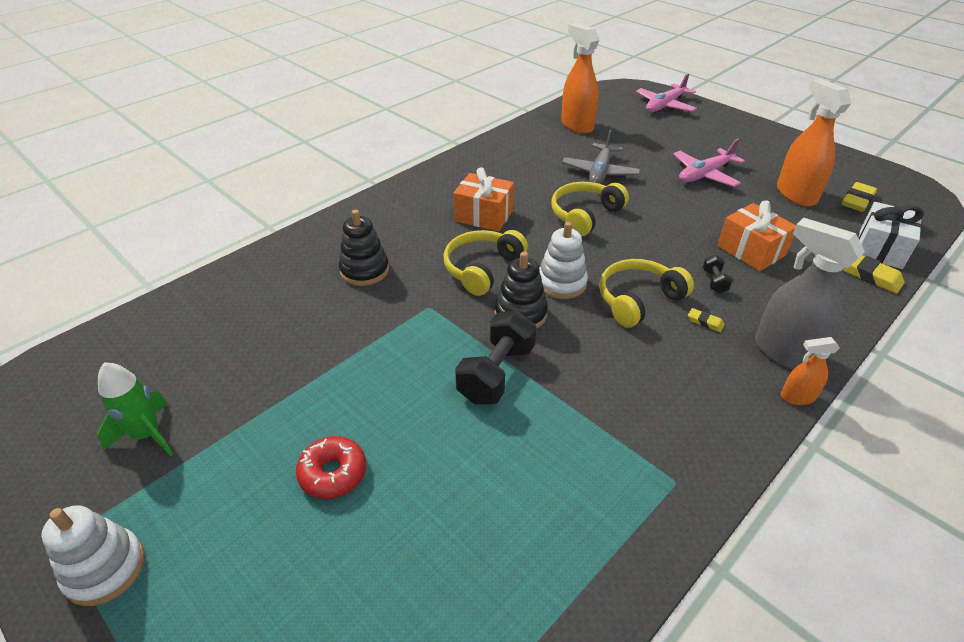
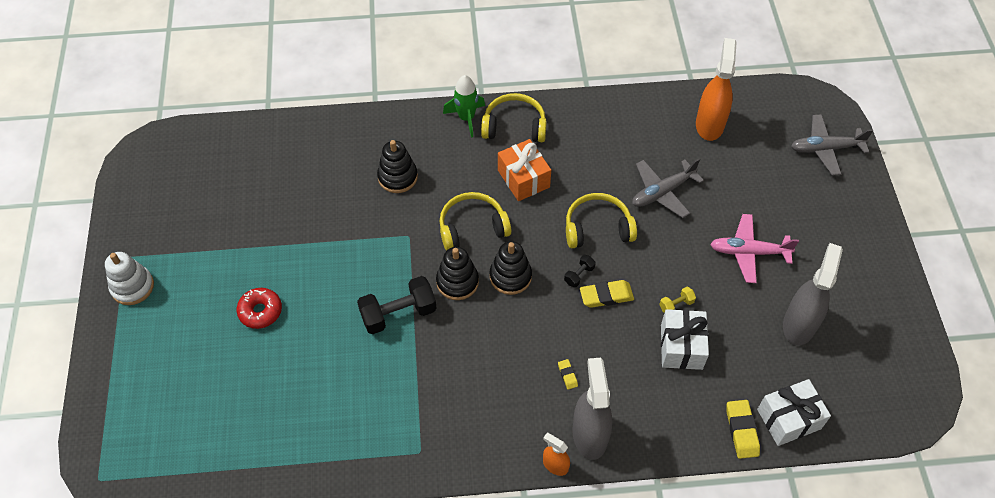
camera: 40 degrees right, 15 degrees up
(147, 435) = (196, 221): green rocket -> green rocket (466, 118)
(561, 283) = (510, 276): white stacking toy -> black stacking toy
(638, 300) = (545, 326): yellow headphones -> yellow headphones (514, 126)
(665, 106) = (825, 149): pink plane -> grey plane
(708, 228) = (676, 305): none -> yellow dumbbell
(714, 281) = (617, 351): black dumbbell -> black dumbbell (579, 275)
(751, 251) = (681, 347): orange gift -> white gift
(795, 194) = (799, 324): orange spray bottle -> grey spray bottle
(857, 201) = (845, 367): yellow eraser -> yellow eraser (606, 296)

